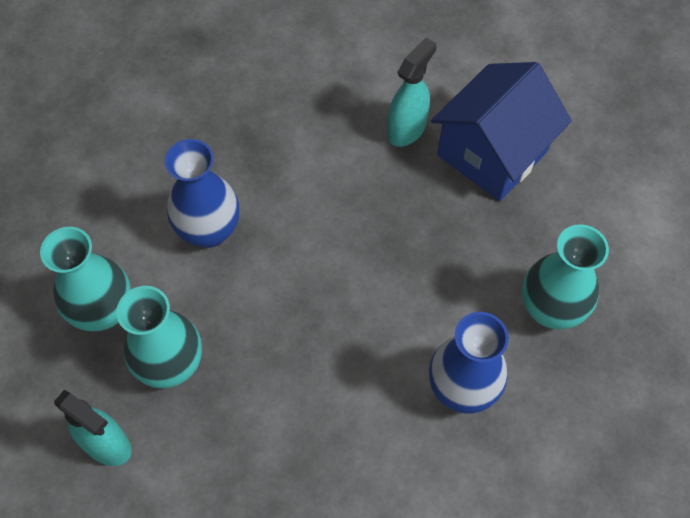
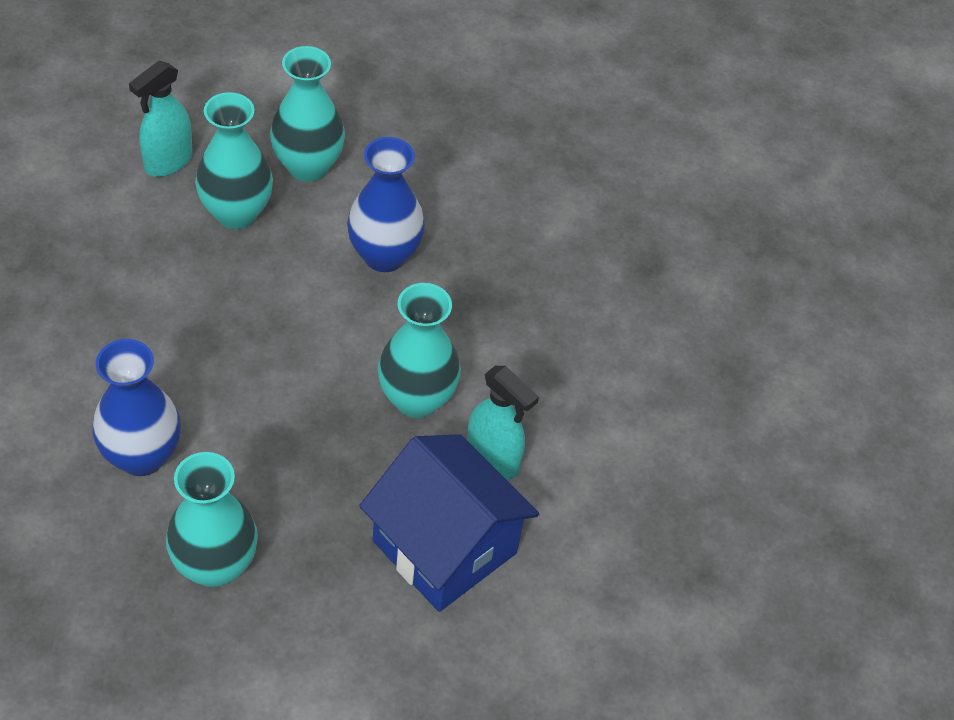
camera: 90 degrees right, 10 degrees down
(360, 187) = (416, 399): none -> turquoise vase

